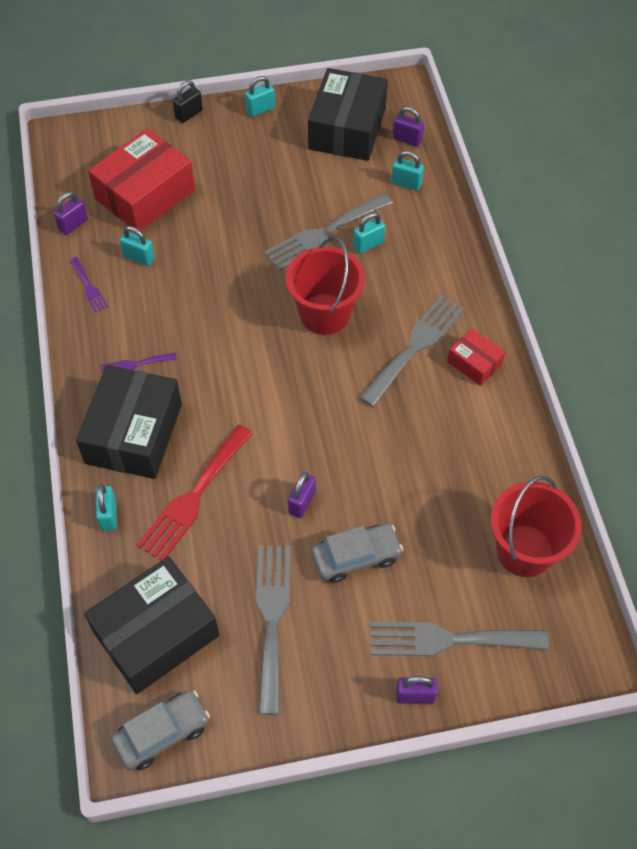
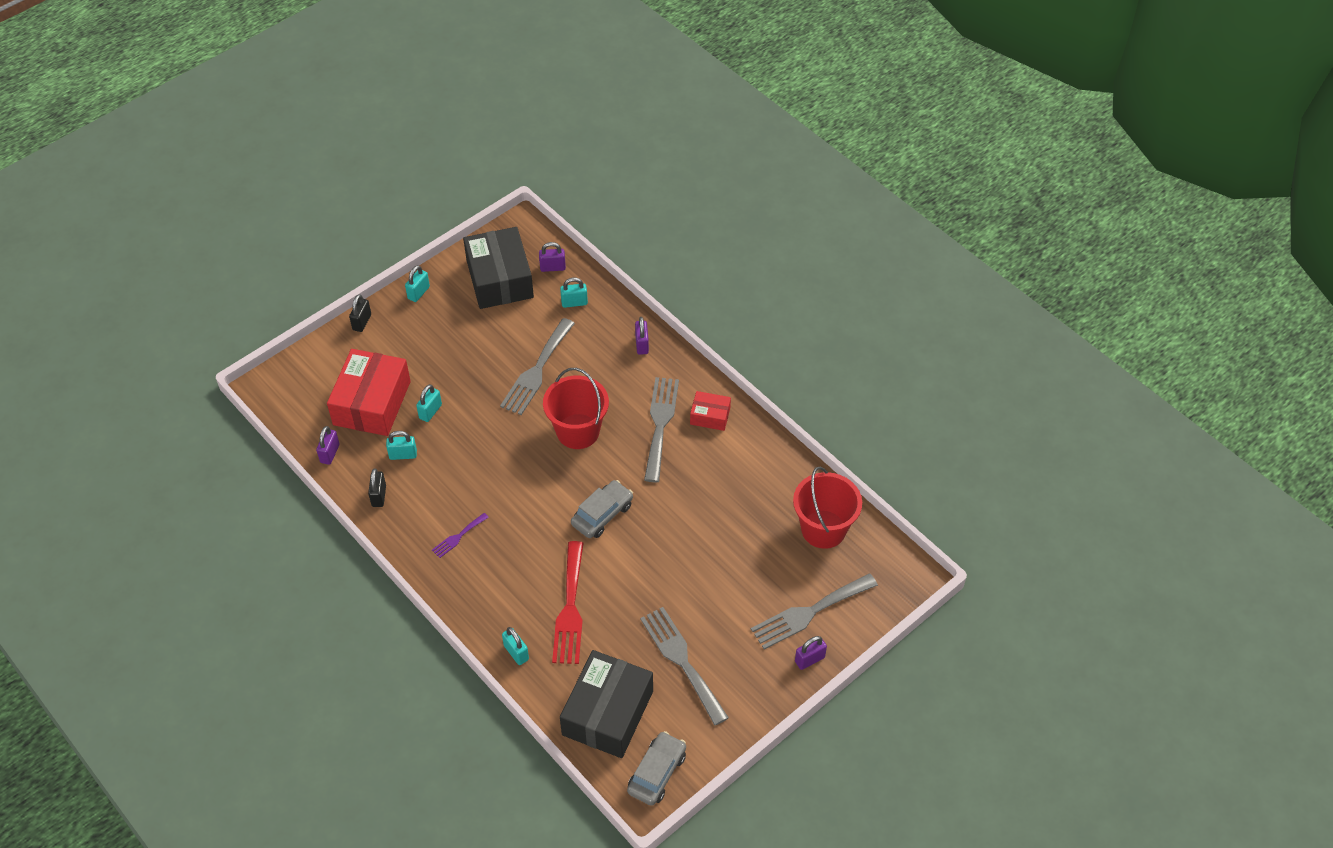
camera: 30 degrees left, 5 degrees down
(89, 287) = (379, 496): purple fork -> black padlock
(134, 433) = (494, 586): black box -> none
(302, 502) = (651, 573): purple padlock -> purple padlock (641, 345)
(356, 557) = (713, 591): grey car -> grey car (602, 514)
(368, 244) = (576, 363): turquoise padlock -> turquoise padlock (430, 411)

